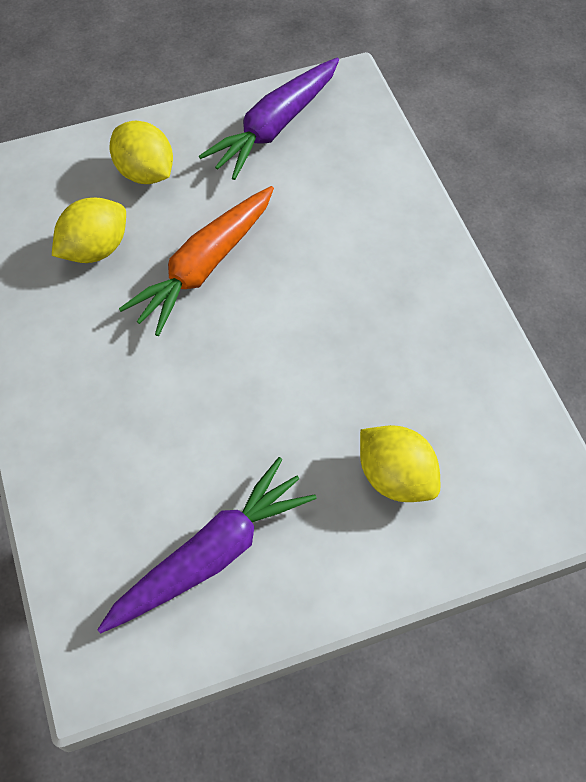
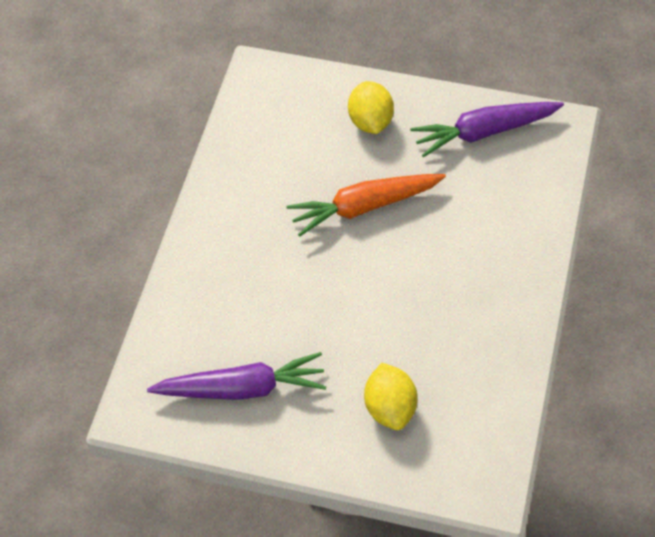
camera: 35 degrees right, 5 degrees down
(95, 249) = (301, 159): yellow lemon -> none

